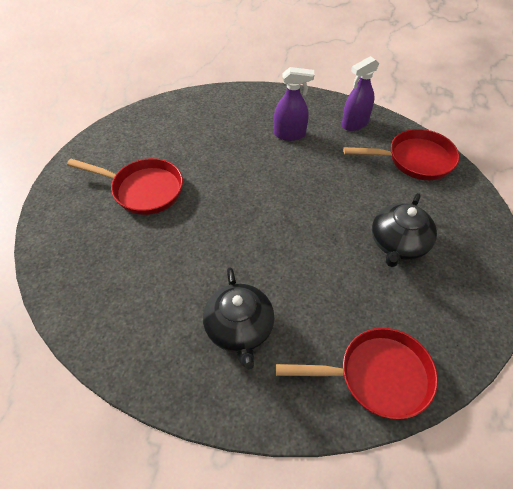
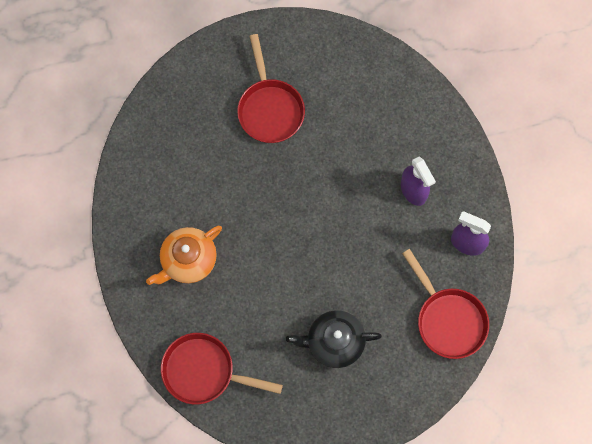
camera: 60 degrees right, 20 degrees up
(239, 328) = (188, 260): black teapot -> orange teapot
(377, 376) = (204, 371): red pan -> red pan turned 135 degrees clockwise

